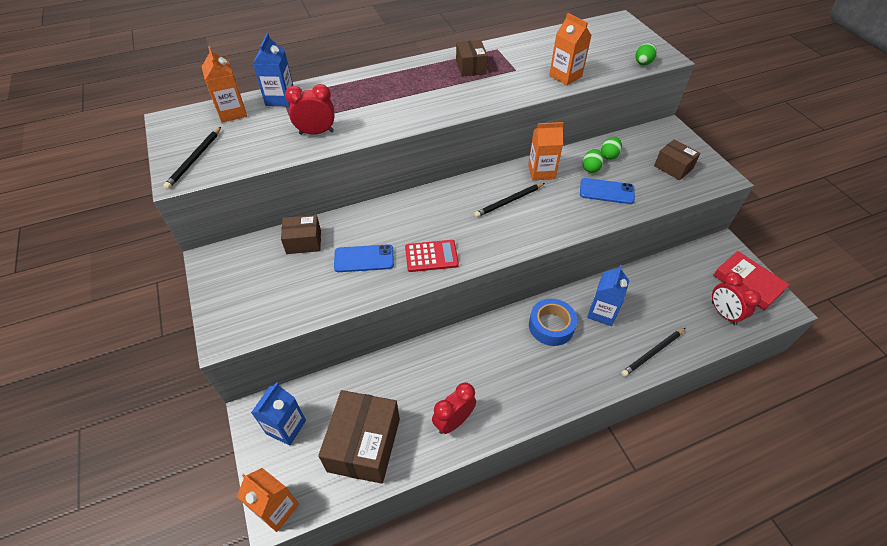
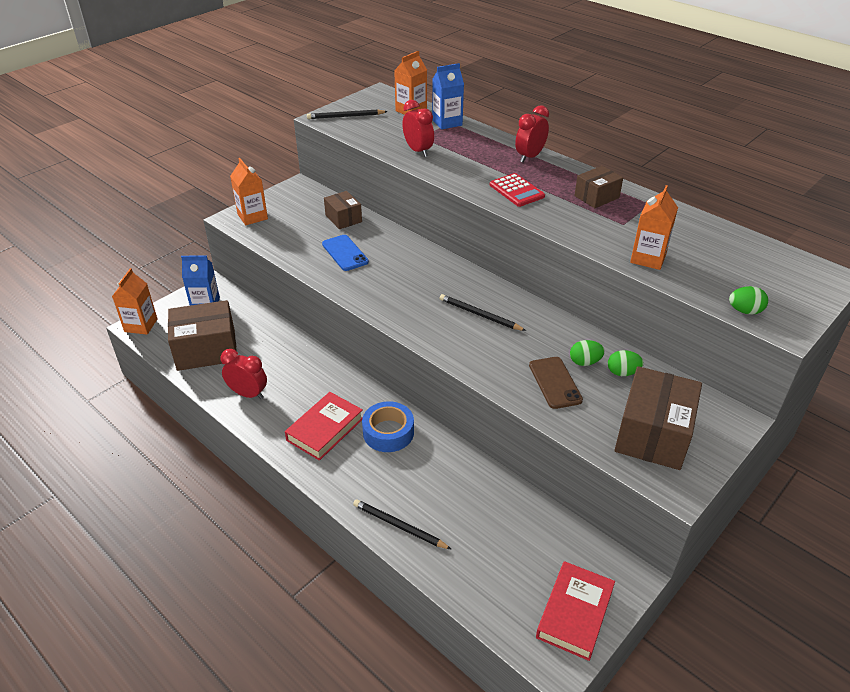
camera: 65 degrees right, 10 degrees down
(431, 256) = (371, 287): red calculator -> red calculator (516, 191)
(529, 370) = (325, 429): none -> red book
(541, 172) = (545, 326): orange carton -> orange carton (252, 216)
(602, 312) = (431, 470): blue carton -> none
(606, 191) = (555, 383): blue phone -> brown phone
(673, 167) = (653, 434): brown box -> brown box, size x1.78
(723, 313) = (501, 590): red clock -> red clock (530, 157)

